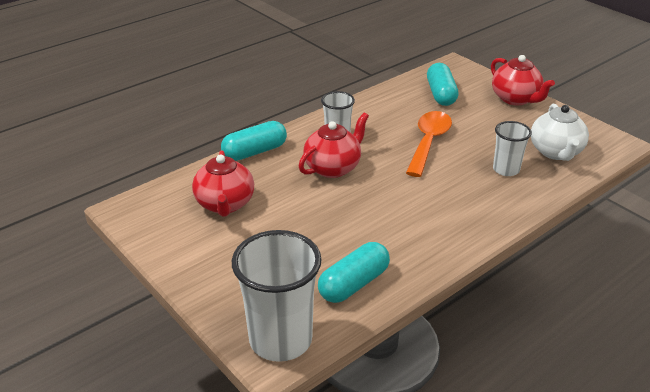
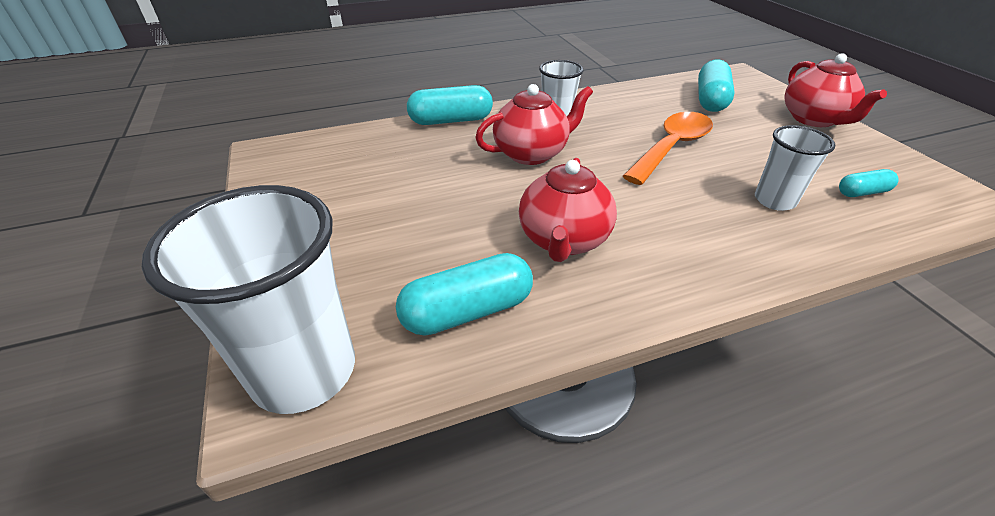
camera: 20 degrees right, 5 degrees up
(225, 204) = (376, 168): red teapot -> red teapot (563, 240)
(556, 152) = (862, 192): white teapot -> turquoise capsule

